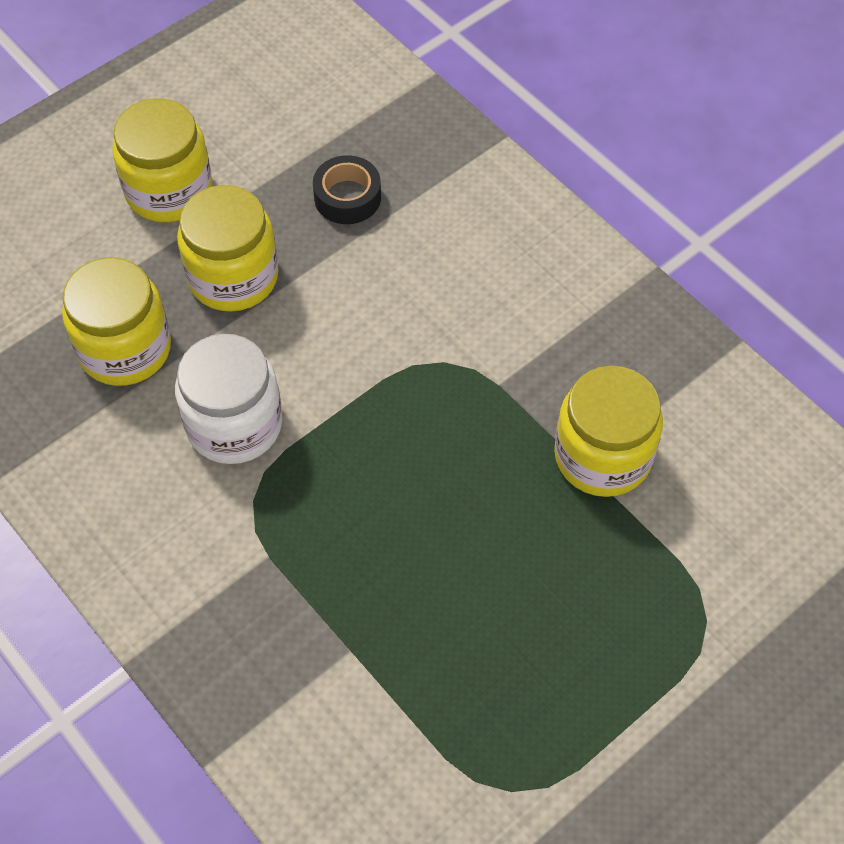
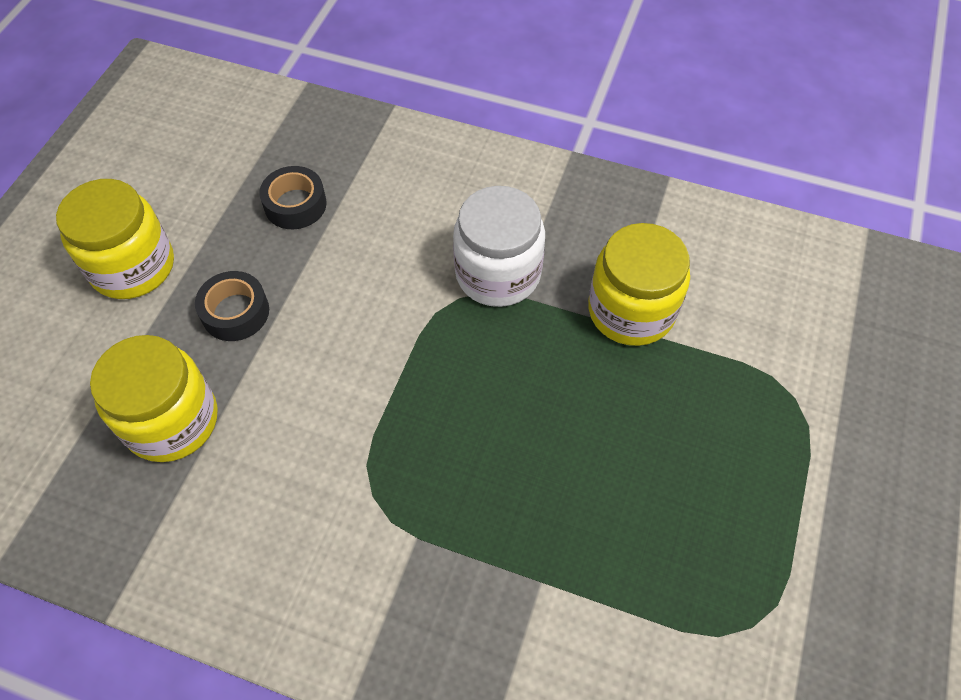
camera: 30 degrees left, 0 degrees up
(233, 277) = (235, 312): yellow jar -> black tape
(234, 424) = (314, 437): white jar -> white jar (498, 273)

